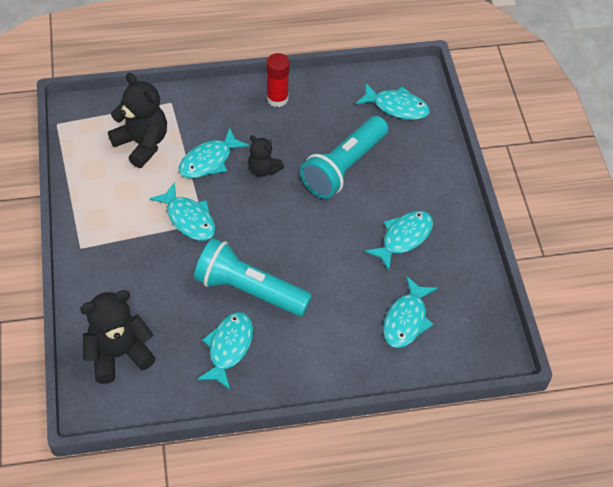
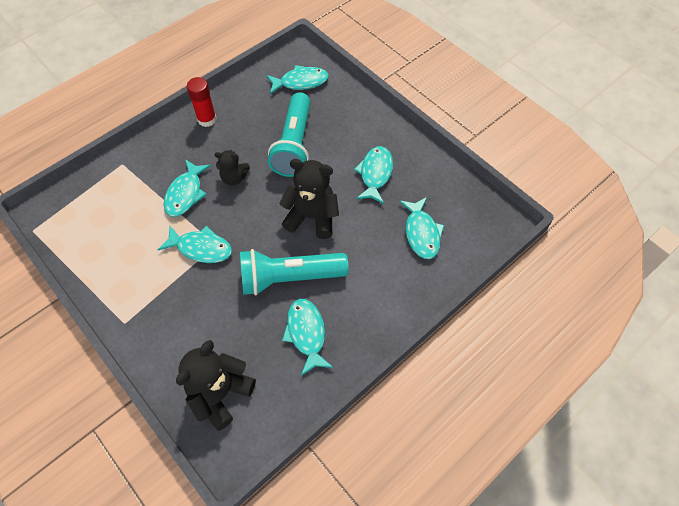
camera: 30 degrees left, 5 degrees up
(142, 143) = (120, 209): black teddy bear -> black teddy bear (312, 217)

